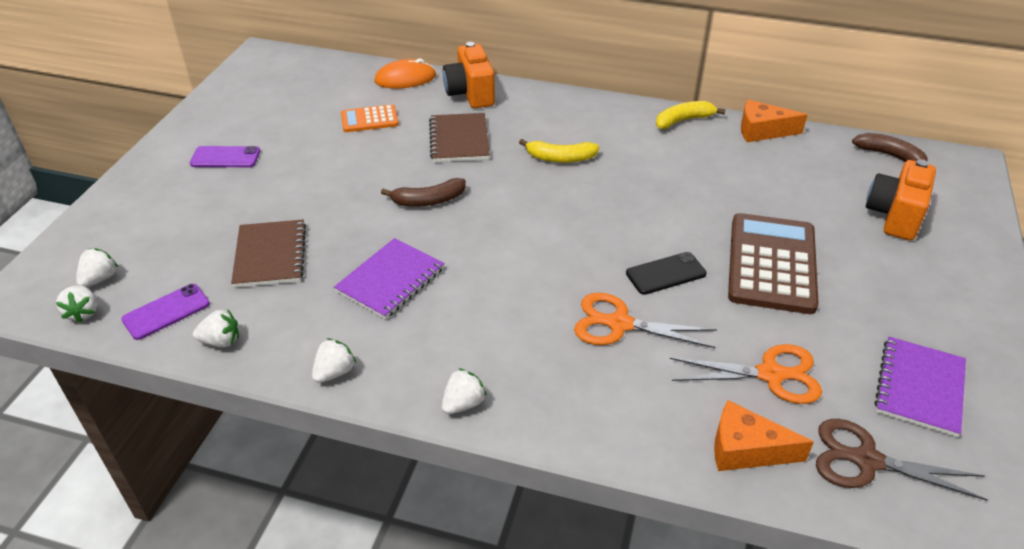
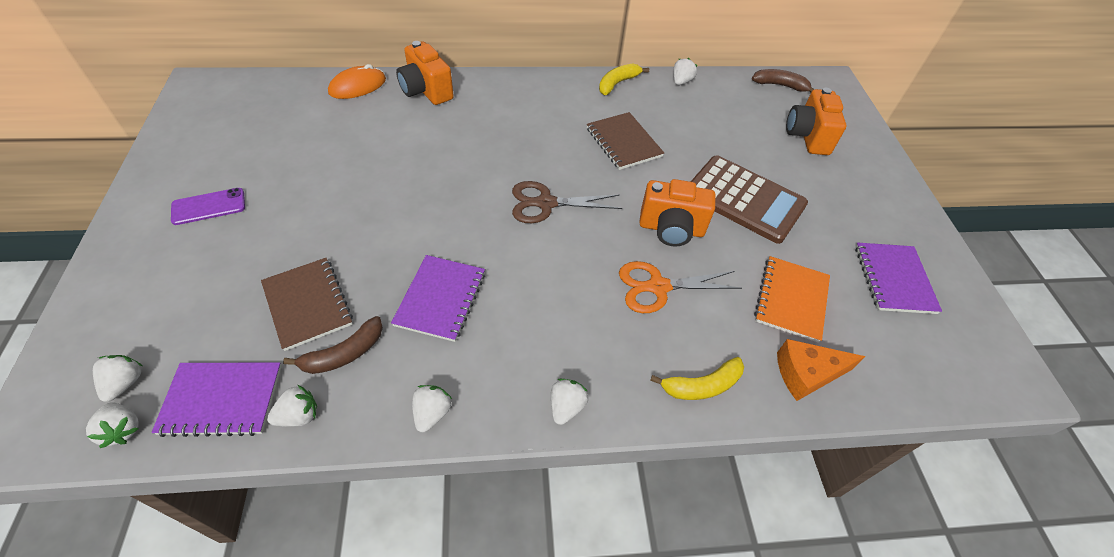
camera: 25 degrees left, 10 degrees up
(166, 312) = (222, 400): purple phone -> purple notebook
(369, 119) = (342, 135): orange calculator -> none
(428, 201) = (438, 207): brown banana -> brown banana (344, 354)
(459, 140) = (437, 139): brown notebook -> brown notebook (623, 142)
(560, 158) = (535, 139): yellow banana -> yellow banana (701, 385)
(665, 273) = (671, 229): black phone -> orange camera
(762, 131) = (681, 81): orange cheese -> white strawberry
(770, 374) = (791, 300): orange scissors -> orange notebook
(771, 264) = (744, 199): brown calculator -> brown calculator turned 135 degrees clockwise
(867, 461) = (891, 354): brown scissors -> brown scissors (546, 203)

